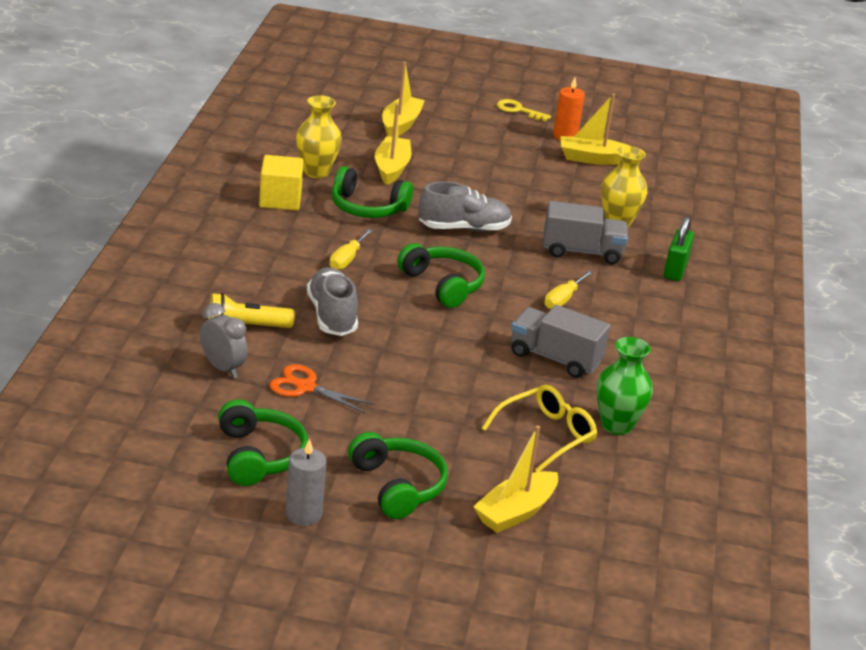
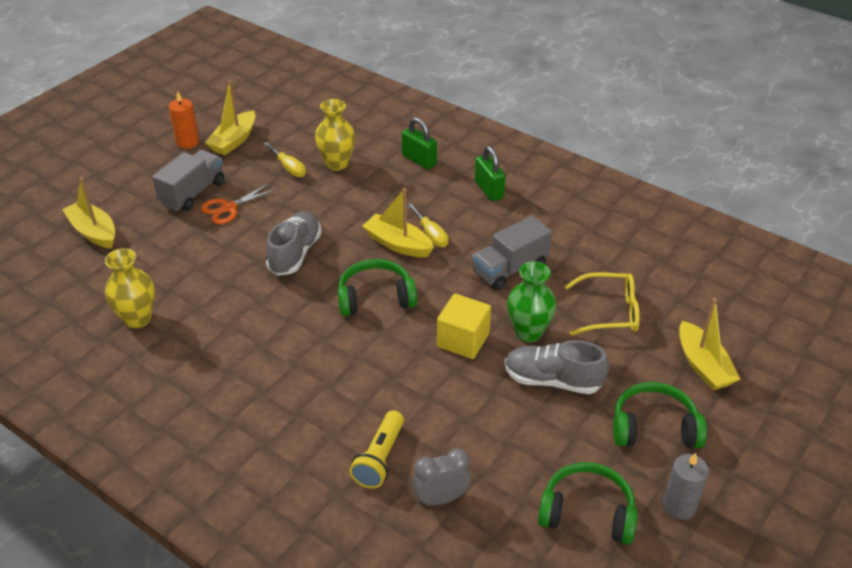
camera: 60 degrees left, 10 degrees up
(280, 200) = (170, 362): yellow cube -> yellow cube (463, 340)
(305, 387) = (494, 444): orange scissors -> orange scissors (229, 208)
(332, 316) = (389, 388): grey shoe -> grey shoe (552, 380)
(347, 259) = (303, 347): yellow screwdriver -> yellow screwdriver (289, 168)
(367, 207) = (223, 304): green headphones -> none
(391, 168) = (166, 264): yellow boat -> yellow boat (398, 244)
(518, 110) = (125, 152): yellow key -> none
(546, 435) = (610, 312): yellow glasses -> yellow glasses turned 105 degrees clockwise
(582, 252) = (368, 199): grey truck -> grey truck (193, 193)
(616, 425) = (609, 268): green vase -> green vase (528, 332)
(671, 323) = (489, 190): none -> green padlock

